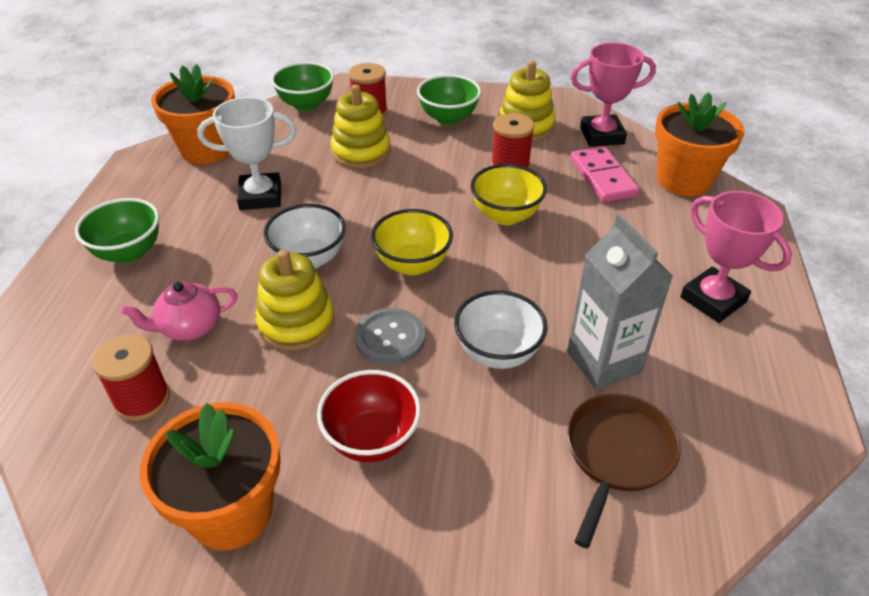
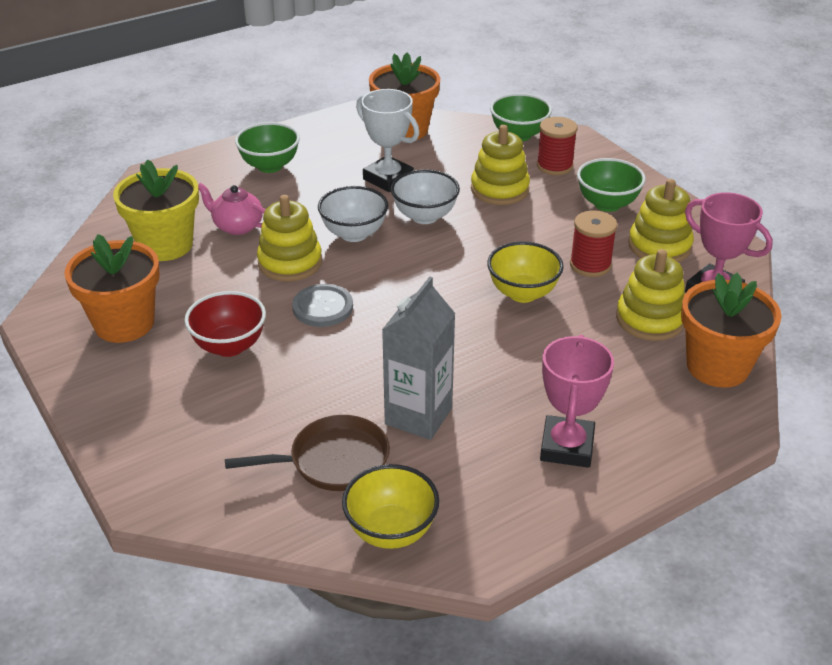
camera: 50 degrees right, 5 degrees down
(142, 399) = (165, 245): red spool -> yellow flower pot
(412, 264) = (407, 279): yellow bowl -> yellow bowl (391, 531)
(497, 353) = (366, 361): white bowl -> white bowl (424, 216)
(603, 177) = (650, 319): pink domino -> yellow stacking toy

